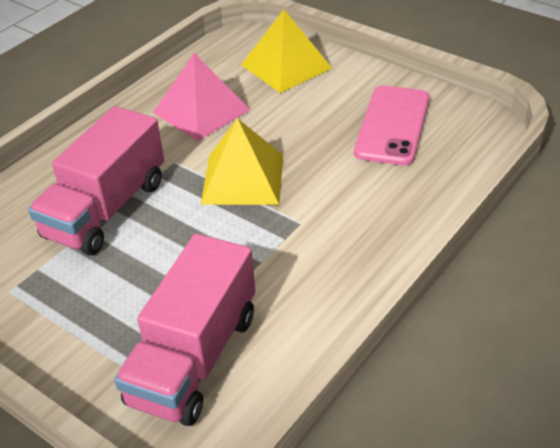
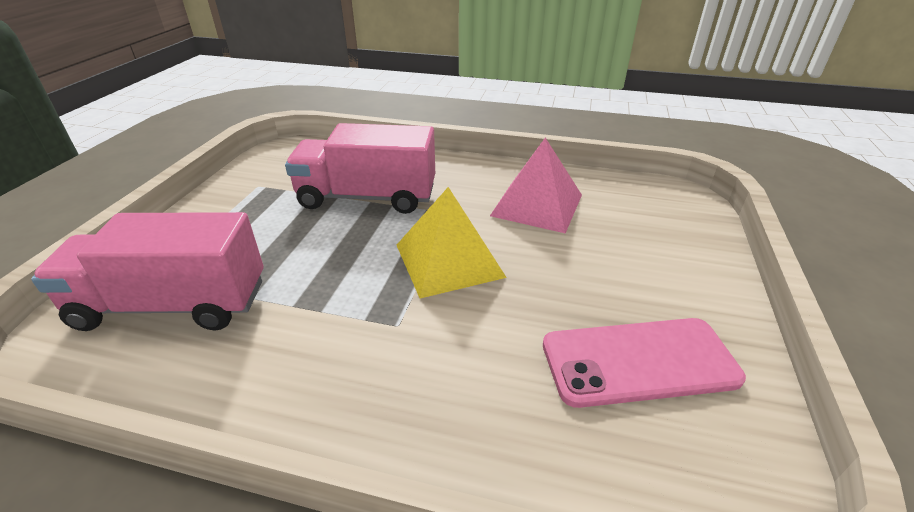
camera: 65 degrees right, 5 degrees down
(286, 66) = (664, 235): yellow pyramid -> none

